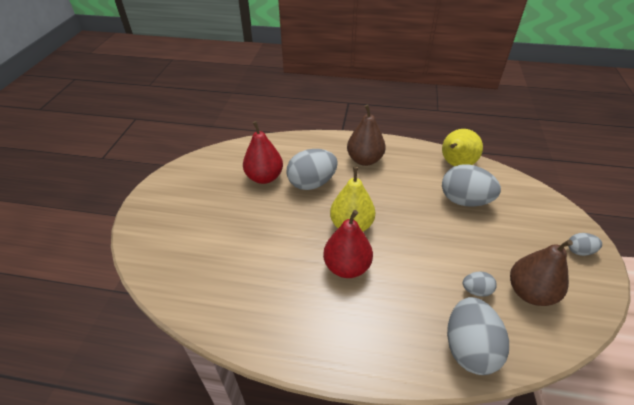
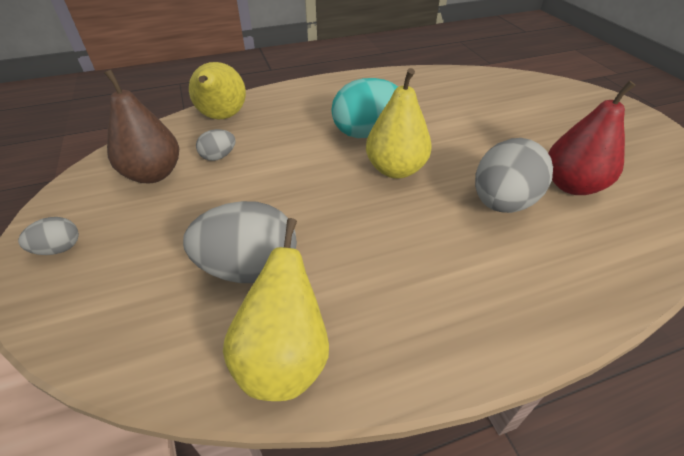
camera: 150 degrees right, 0 degrees up
(347, 267) = (366, 132): red pear -> turquoise egg
(364, 160) = (471, 284): brown pear -> none
(469, 348) = (222, 117): grey egg -> yellow pear

